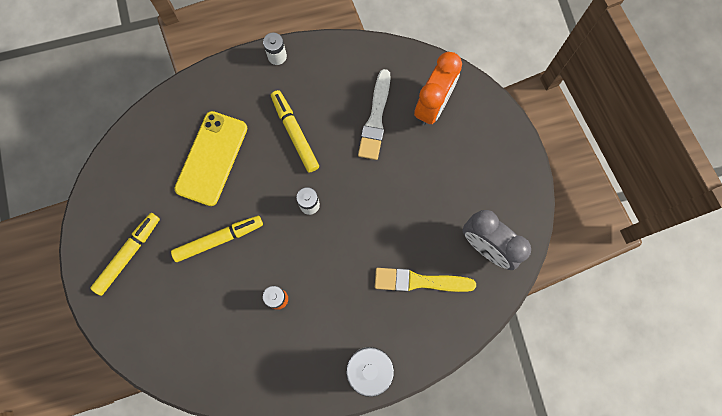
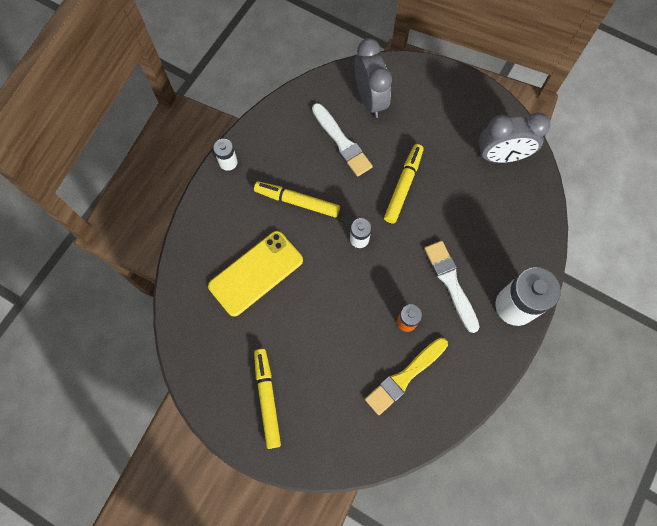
camera: 45 degrees left, 5 degrees down
(211, 158) = (256, 273): yellow phone -> yellow phone turned 75 degrees clockwise
(218, 239) = (322, 323): yellow marker -> yellow marker (403, 186)
(340, 303) = (451, 283): none -> white brush
(419, 281) = (484, 218): yellow brush -> yellow brush (405, 377)
(433, 105) = (370, 99): orange clock -> grey clock

